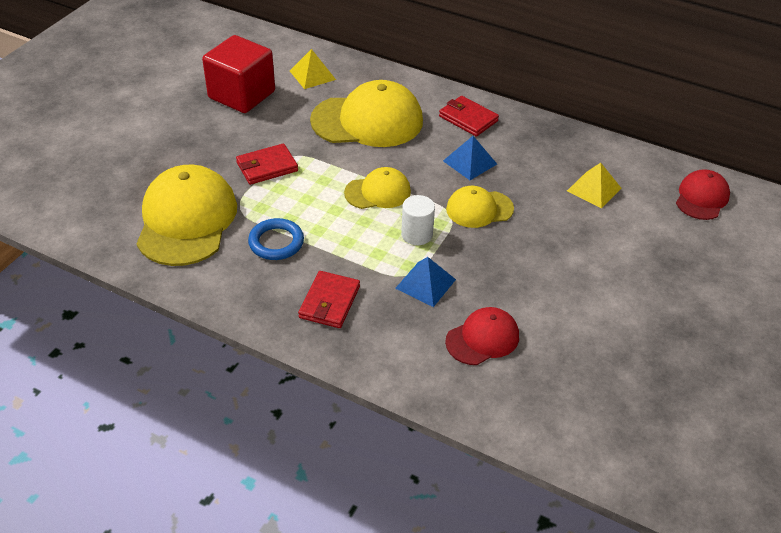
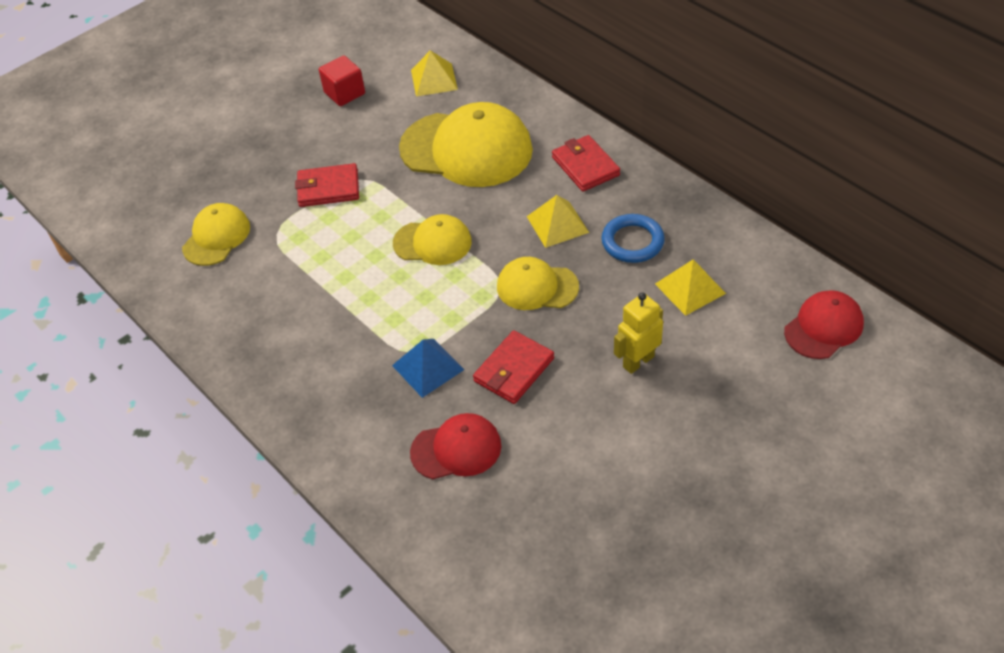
camera: 25 degrees right, 5 degrees up
(186, 220) = (216, 237): yellow cap -> yellow cap, size x0.55
(242, 95) = (344, 93): red cube -> red cube, size x0.55
(276, 242) = (294, 282): blue ring -> blue ring (632, 242)
(329, 302) = (314, 366): red wallet -> red wallet (514, 370)
(417, 234) = (449, 304): white cylinder -> none
(470, 162) = (557, 224): blue pyramid -> yellow pyramid
(585, 246) = (638, 361): none -> yellow robot

